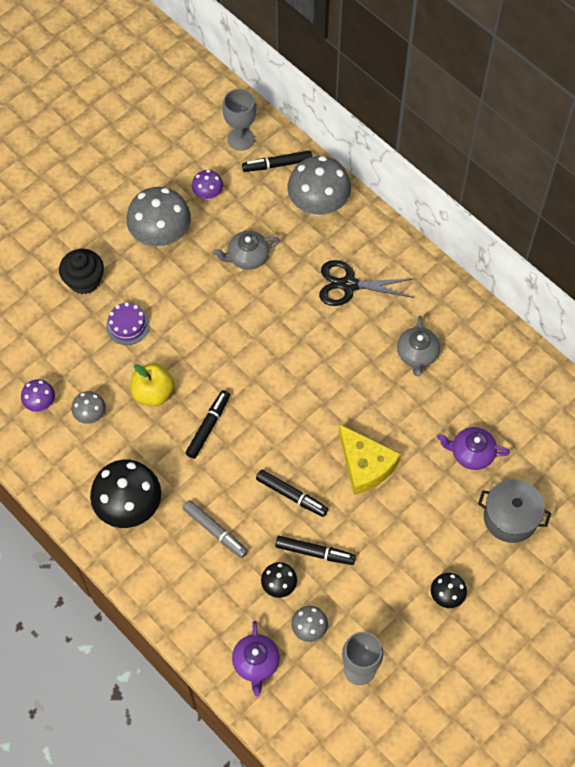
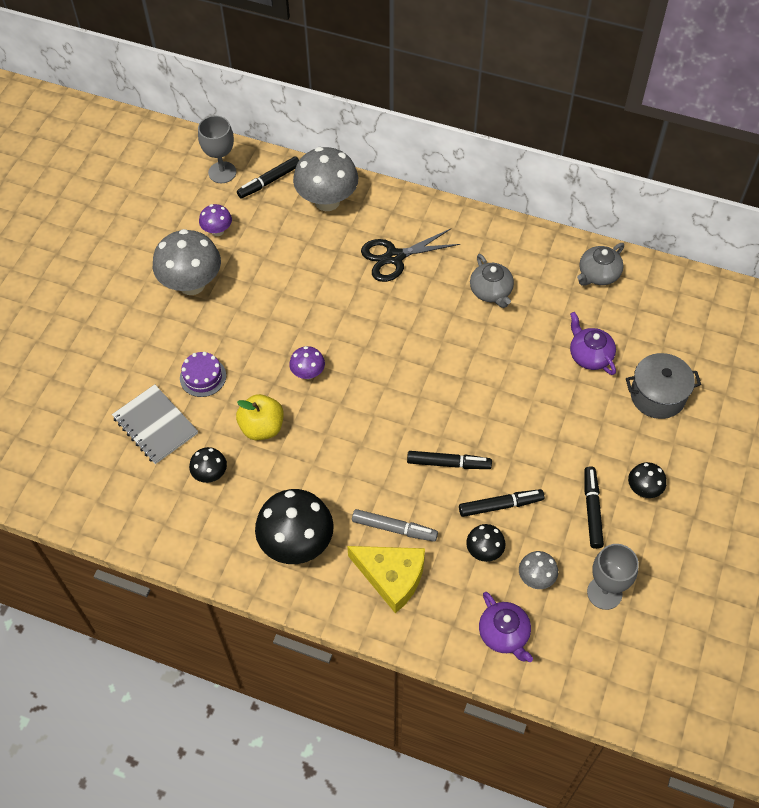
camera: 25 degrees left, 5 degrees down
(40, 403) = (153, 485): purple mushroom -> purple mushroom (308, 373)
(68, 352) = (155, 425): none -> grey notebook
(84, 280) = (137, 353): black cupcake -> none
(90, 415) = (210, 474): grey mushroom -> black mushroom
(208, 426) = (333, 435): black marker -> black marker (592, 510)
(247, 257) = (285, 270): grey teapot -> grey teapot (598, 274)
(365, 465) = (501, 406): yellow cheese -> yellow cheese (391, 577)
(471, 453) = (590, 355): purple teapot -> purple teapot turned 75 degrees clockwise

